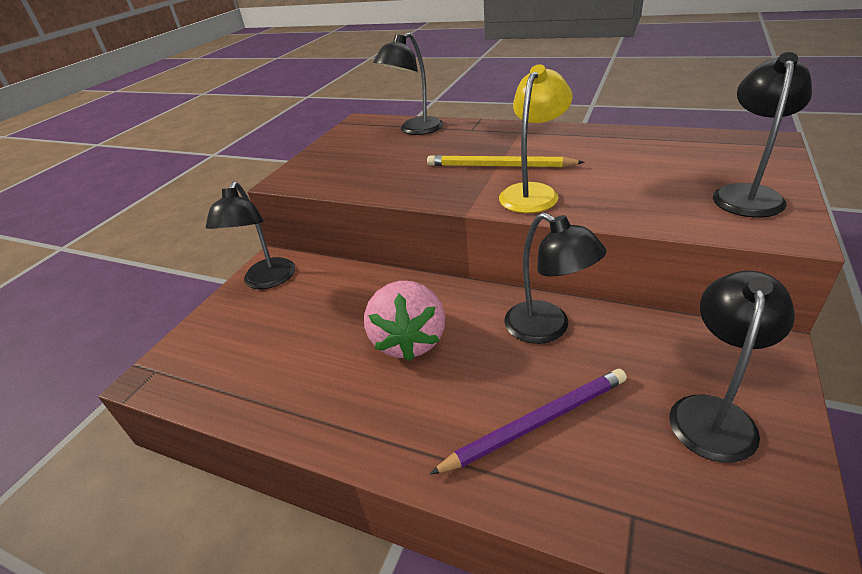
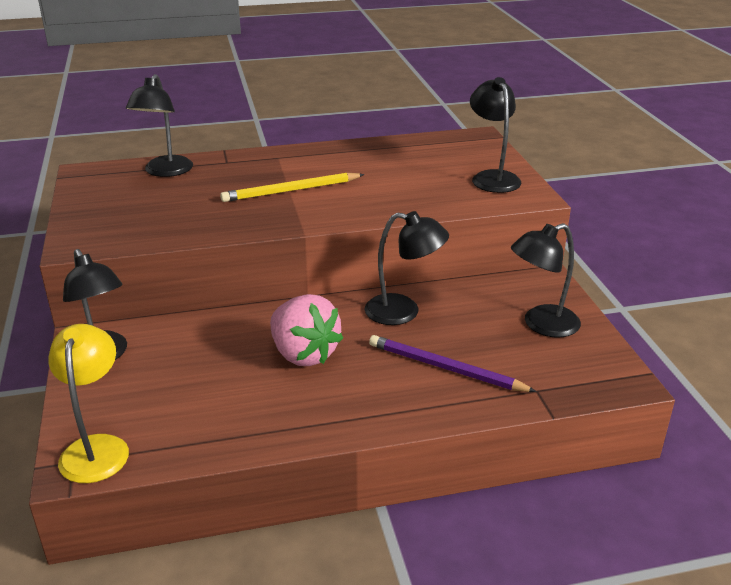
camera: 40 degrees left, 5 degrees down
(533, 192) = (343, 206): yellow lamp -> yellow lamp (97, 448)
(536, 422) = (445, 368): purple pencil -> purple pencil turned 90 degrees counterclockwise
(713, 413) = (541, 325): black lamp -> black lamp turned 105 degrees counterclockwise

